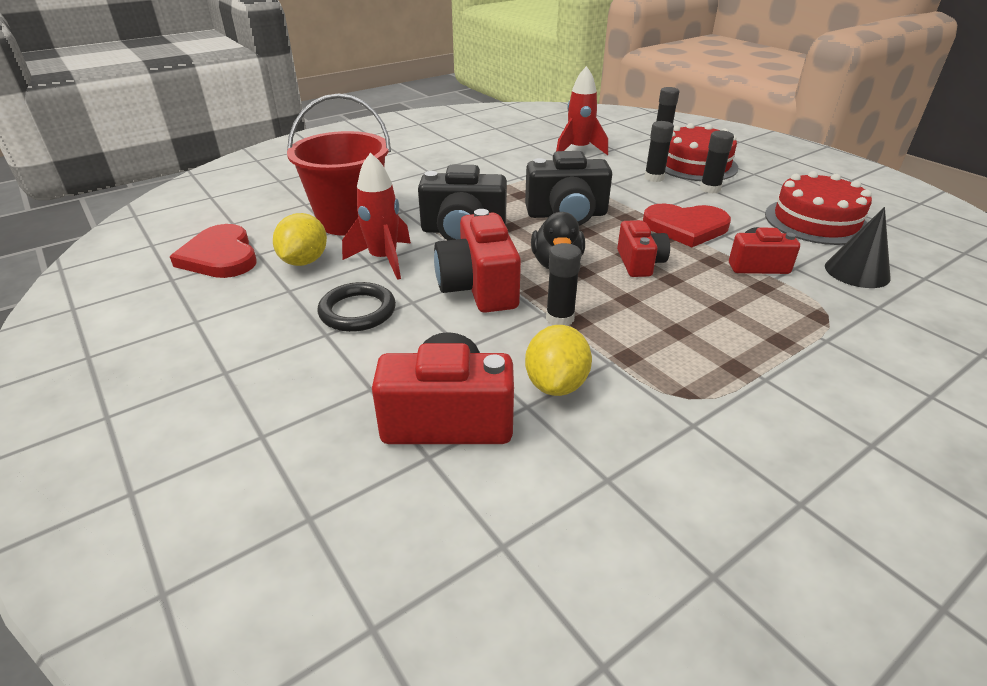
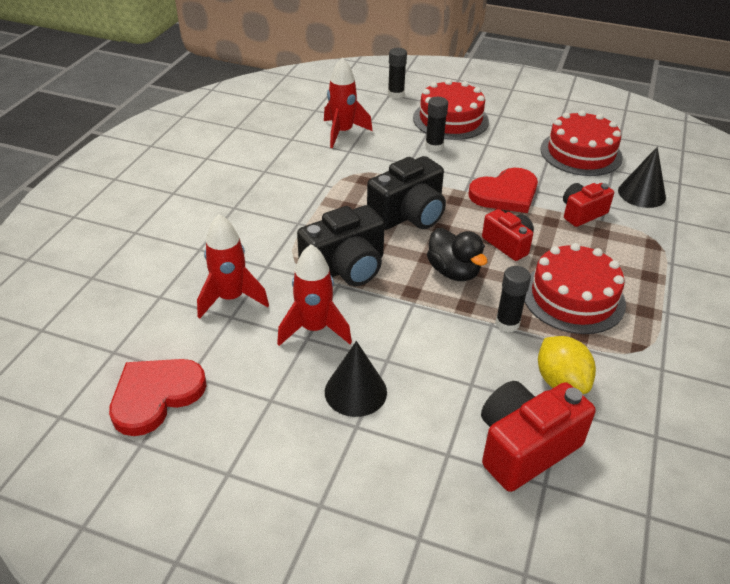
camera: 35 degrees left, 5 degrees up
(220, 256) = (155, 396): red heart -> red heart turned 105 degrees clockwise
(304, 261) = (246, 363): yellow lemon -> none
(350, 220) = (231, 298): red bucket -> red rocket
(357, 311) = (355, 391): black ring -> black cone
(479, 287) = (422, 322): red camera -> none
(659, 325) = (573, 297): none -> red cake
(710, 189) = (485, 144): black glue stick -> none

